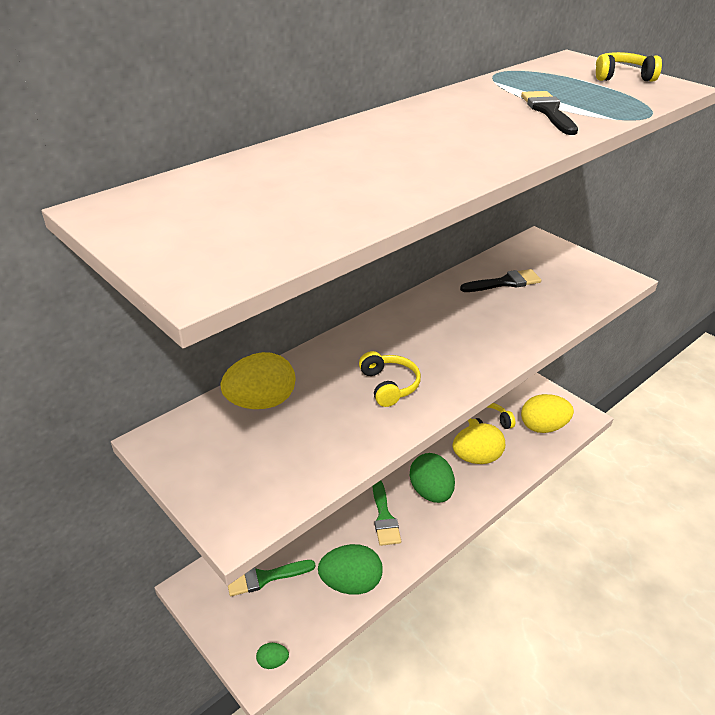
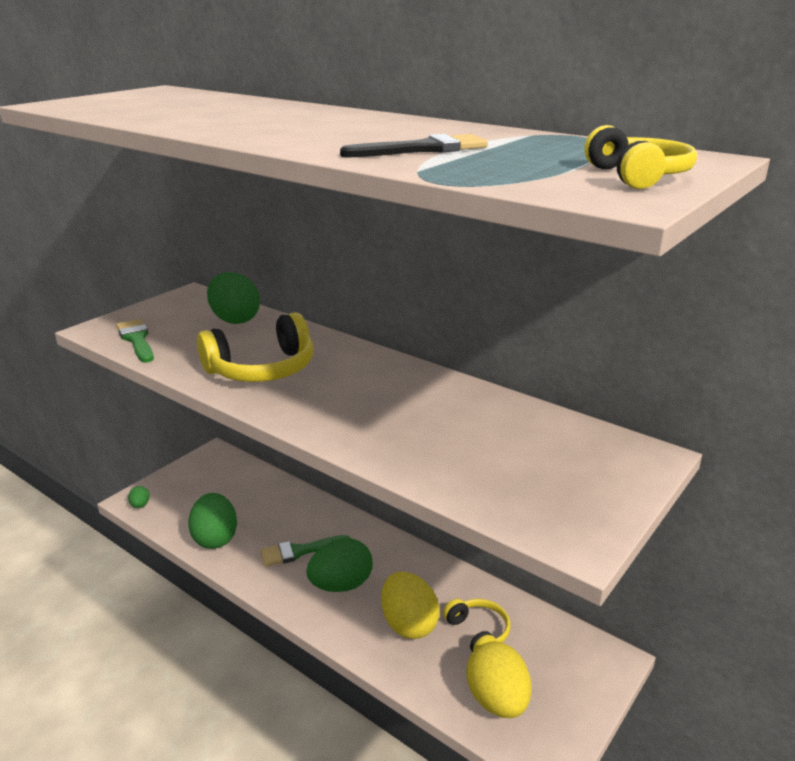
camera: 80 degrees right, 10 degrees down
(261, 402) = (235, 320): yellow egg -> green egg
(264, 578) = (223, 487): green brush -> green brush (136, 339)
(389, 385) = (262, 369): yellow headphones -> yellow headphones, size x1.70
(505, 282) = (498, 429): black brush -> none

